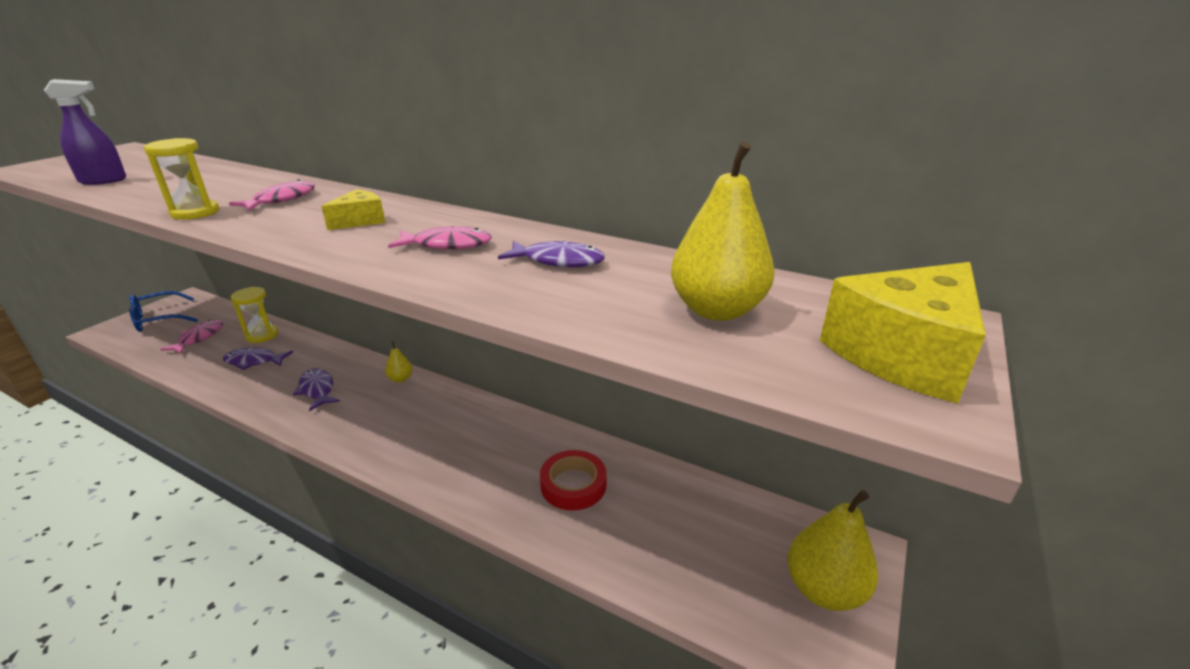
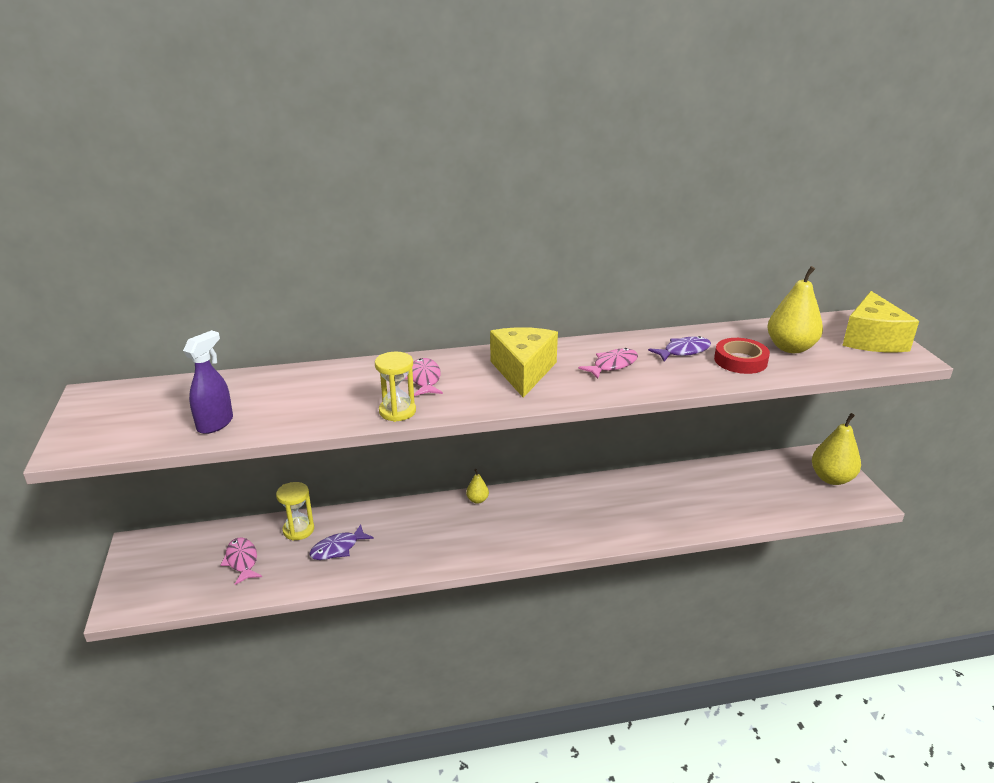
camera: 40 degrees left, 0 degrees up
(159, 319) = (156, 570): blue glasses -> none
(317, 390) = (433, 537): purple fish -> none
(360, 221) = (523, 371): yellow cheese -> yellow cheese, size x1.89
(573, 485) = (678, 498): red tape -> red tape (740, 360)

